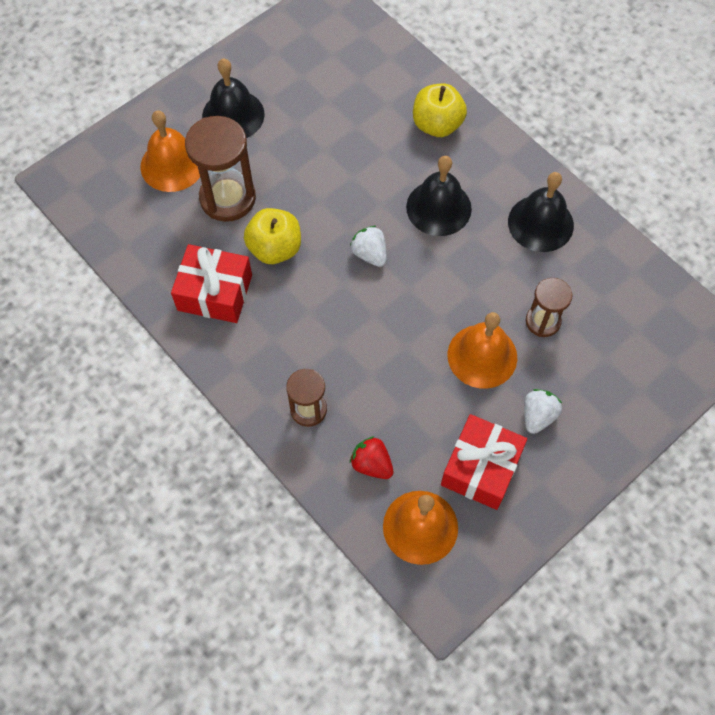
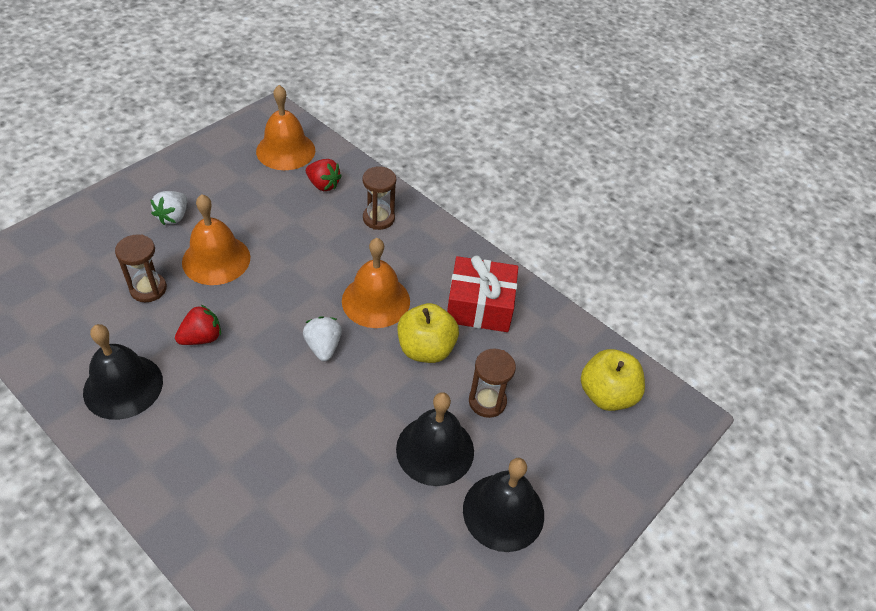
camera: 170 degrees right, 15 degrees down
(172, 164) = (561, 439): orange bell -> orange bell (376, 300)
(227, 198) = (487, 401): brown hourglass -> brown hourglass, size x0.59
(369, 254) = (323, 347): white strawberry -> white strawberry turned 150 degrees counterclockwise
(437, 125) = (230, 511): yellow apple -> yellow apple (606, 395)
(438, 207) = (241, 400): black bell -> black bell (435, 450)
(481, 468) = (231, 183): red gift -> none
(482, 267) = (201, 338): none -> red strawberry

